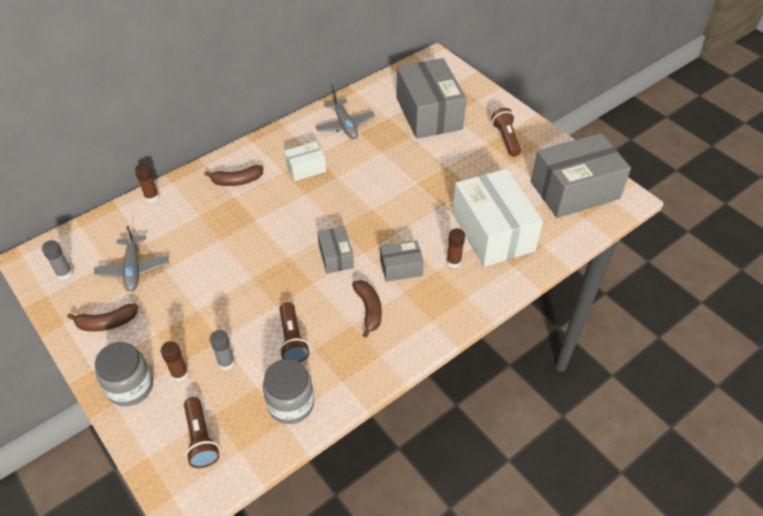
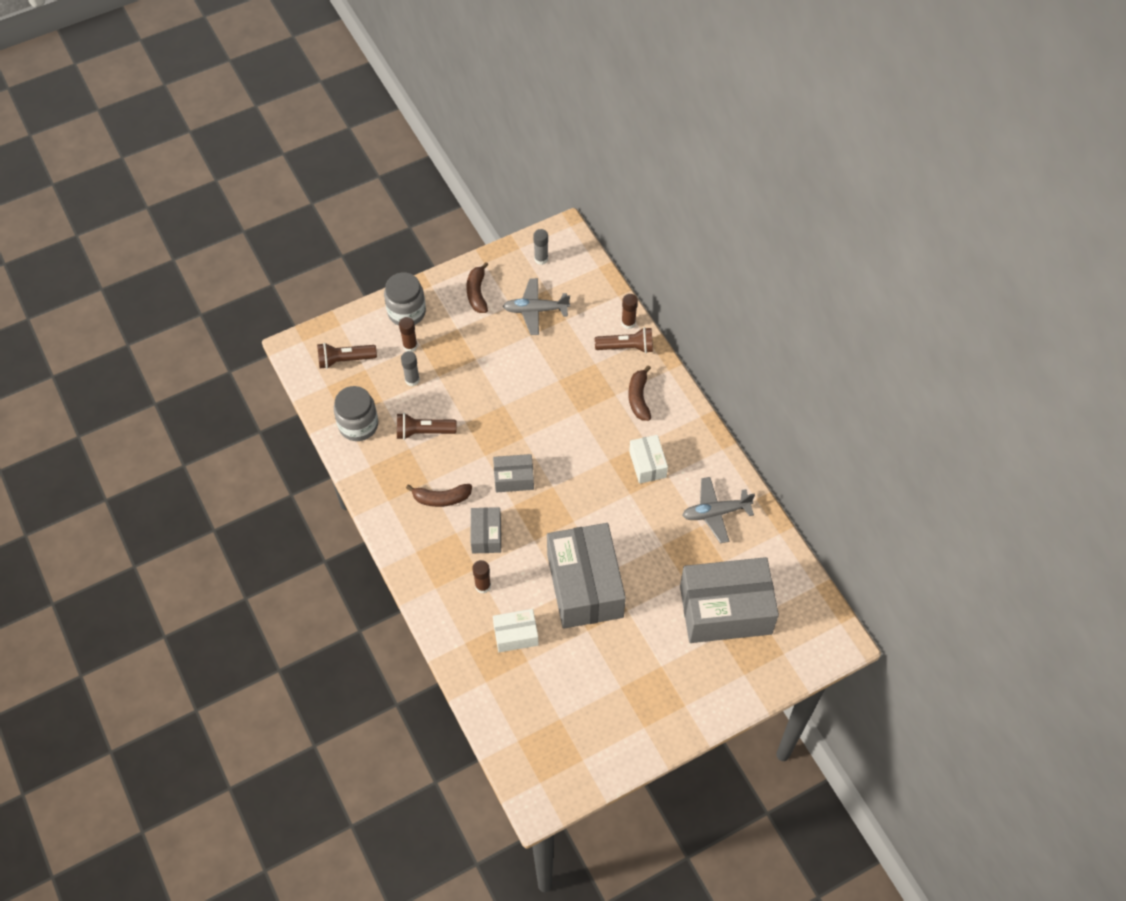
camera: 100 degrees right, 10 degrees up
(493, 232) = (516, 635): white box -> white box, size x0.48
(506, 138) = (664, 690): brown flashlight -> brown flashlight (626, 347)
(574, 190) = (562, 744): grey box -> grey box (585, 585)

